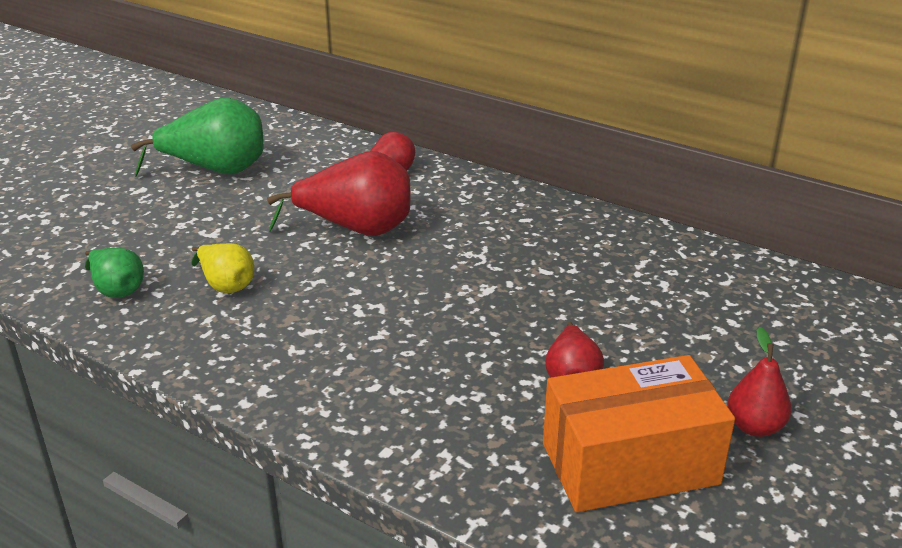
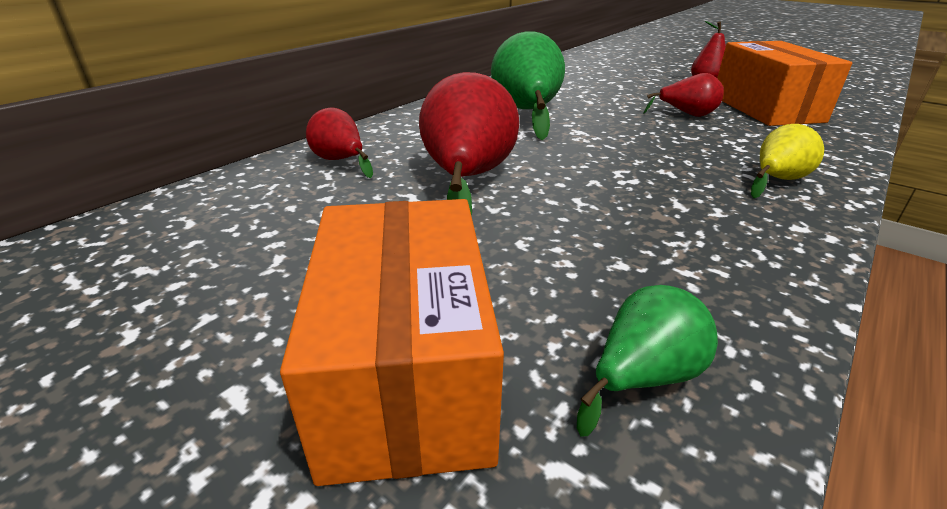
camera: 85 degrees left, 0 degrees up
(141, 225) = (406, 372): none -> orange box
(216, 170) = (226, 291): green pear -> green pear (527, 112)
(226, 285) = (601, 261): yellow pear -> yellow pear (776, 180)

